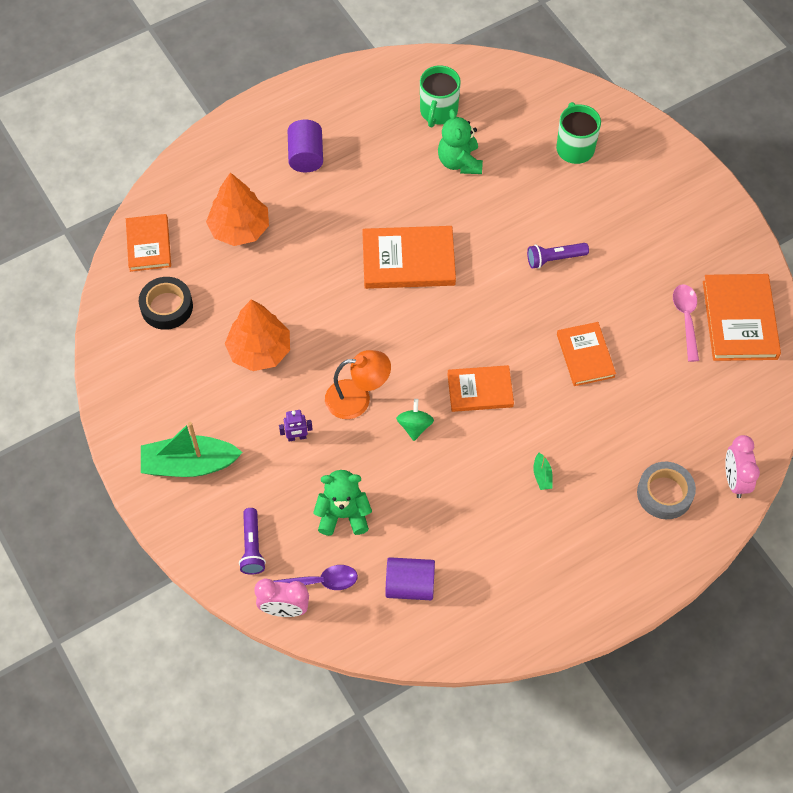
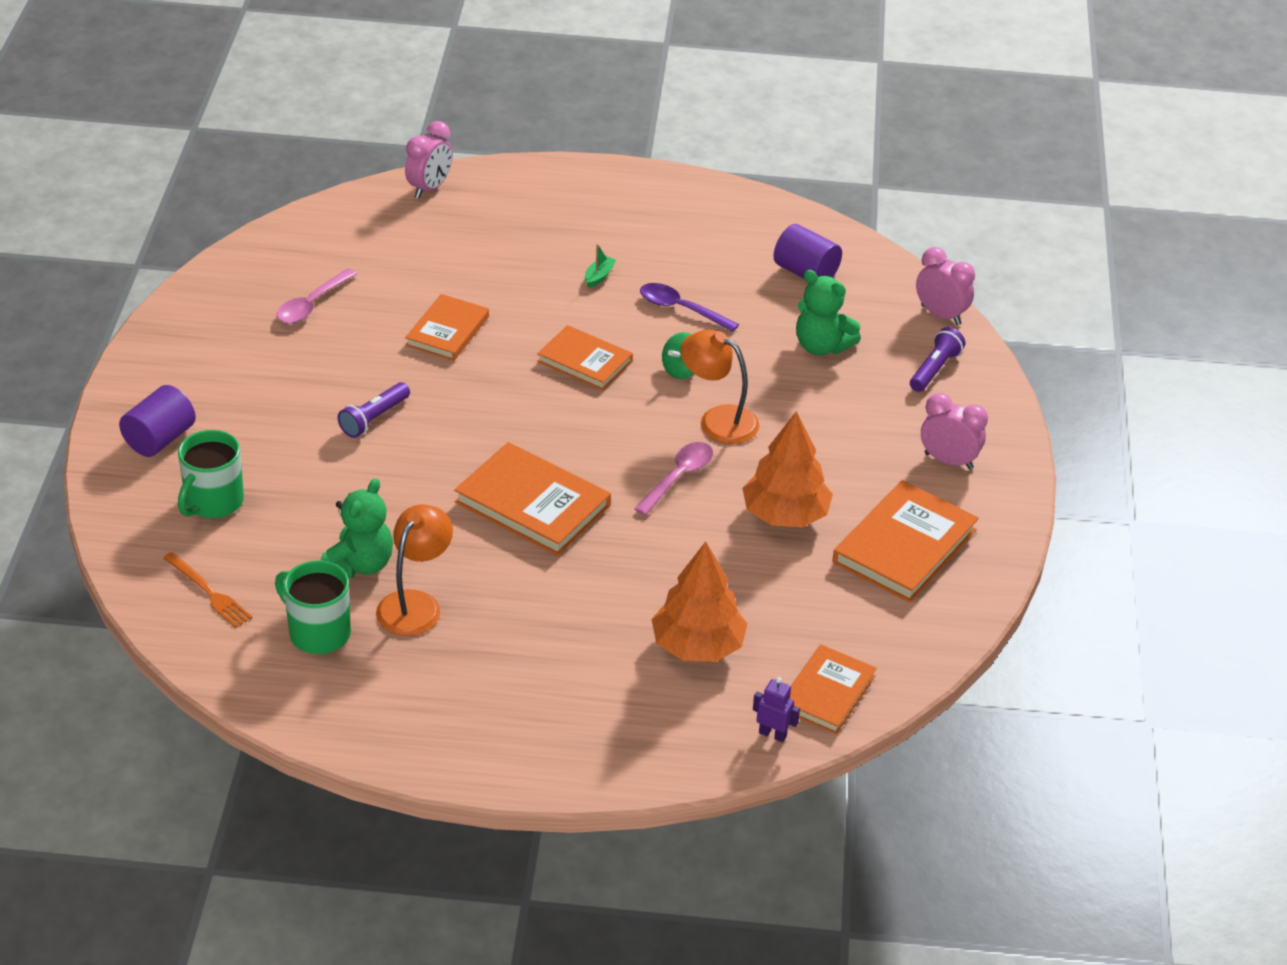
camera: 145 degrees left, 20 degrees down
(167, 307) = (858, 614): black tape -> none
(189, 464) = (948, 461): green boat -> pink clock
(297, 437) = (813, 423): purple robot -> purple robot (772, 734)
(306, 156) = (536, 679): purple cylinder -> purple cylinder (160, 439)
(318, 582) = (891, 316): purple spoon -> purple spoon (680, 309)
(344, 336) = (678, 477): none -> pink spoon
(408, 158) = (415, 604): none -> orange lamp
(438, 112) = (318, 633): green mug -> green mug turned 105 degrees counterclockwise
(515, 98) = (209, 592): none -> orange fork
(554, 259) = (374, 418): purple flashlight -> purple flashlight turned 105 degrees clockwise
(664, 493) = (503, 211): grey tape -> none
(739, 320) = (263, 277): orange book -> orange book (904, 546)

